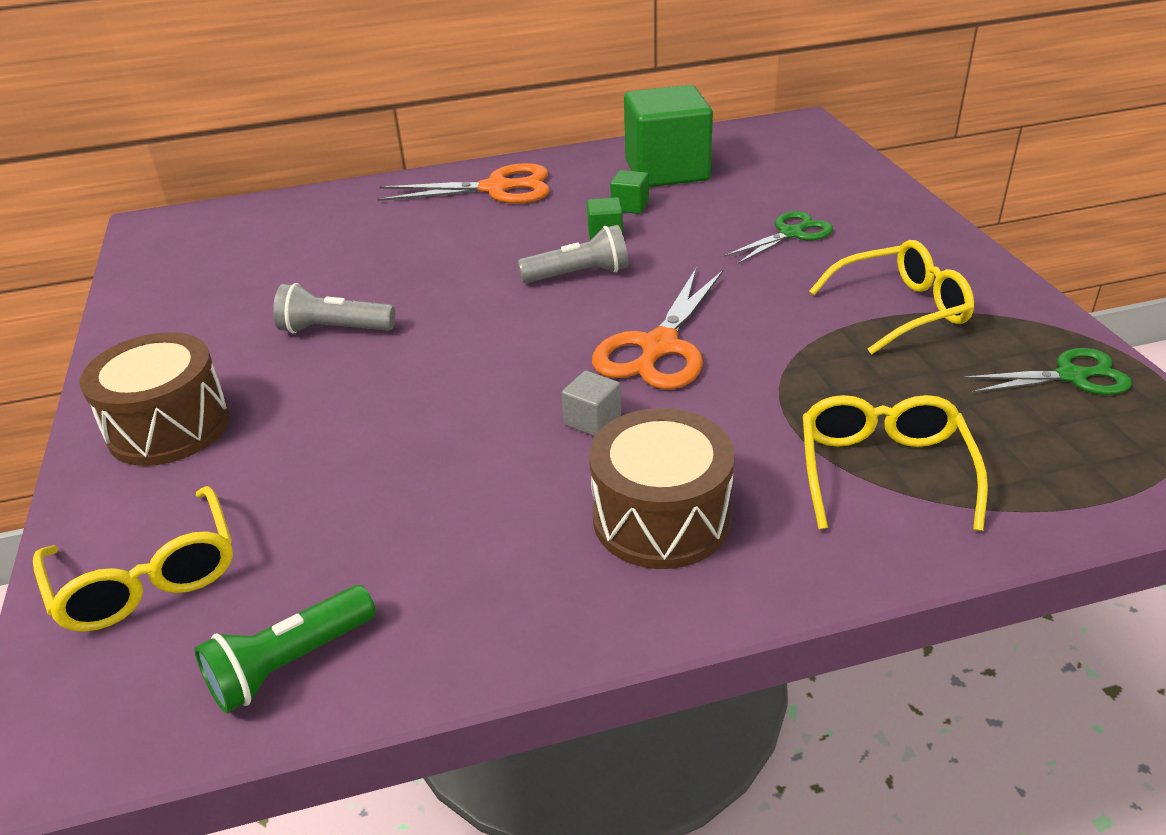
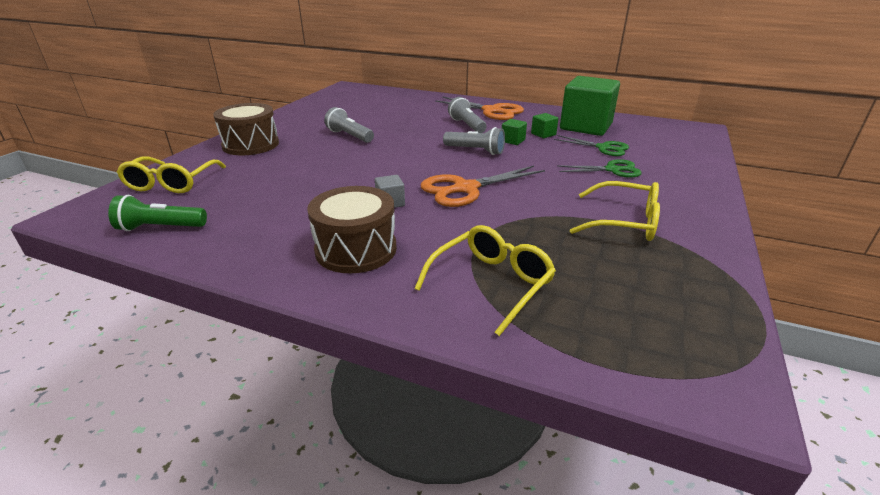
camera: 35 degrees right, 5 degrees down
(498, 231) = (467, 125): none -> grey flashlight
(1071, 376) = (690, 296): green scissors -> green scissors (603, 148)

